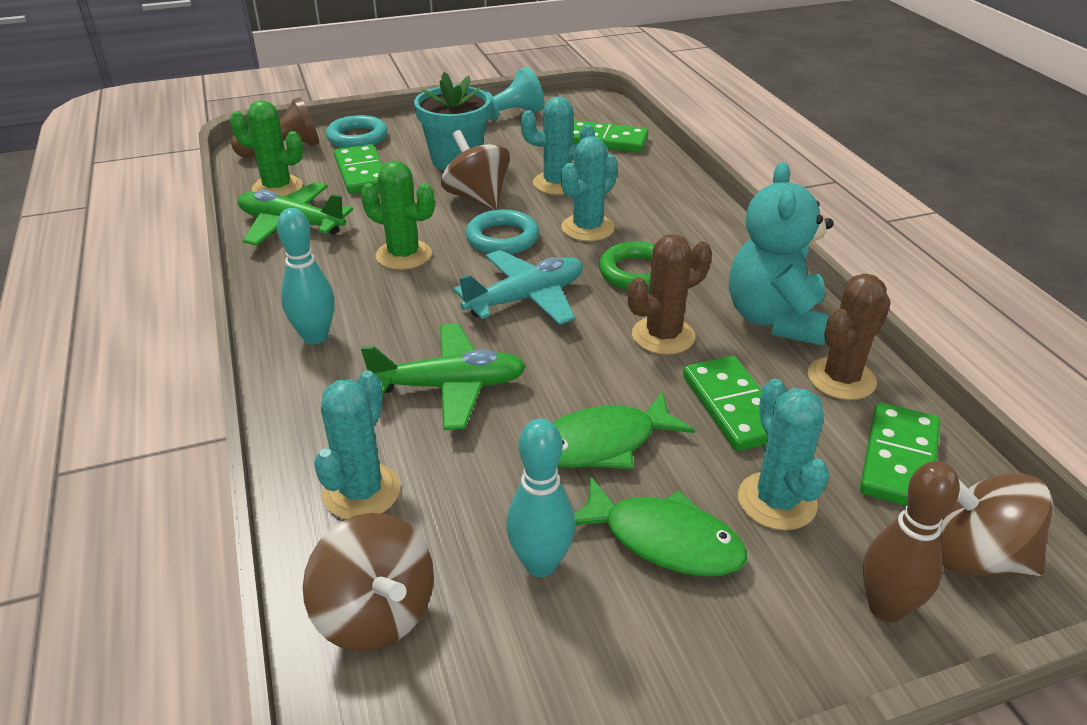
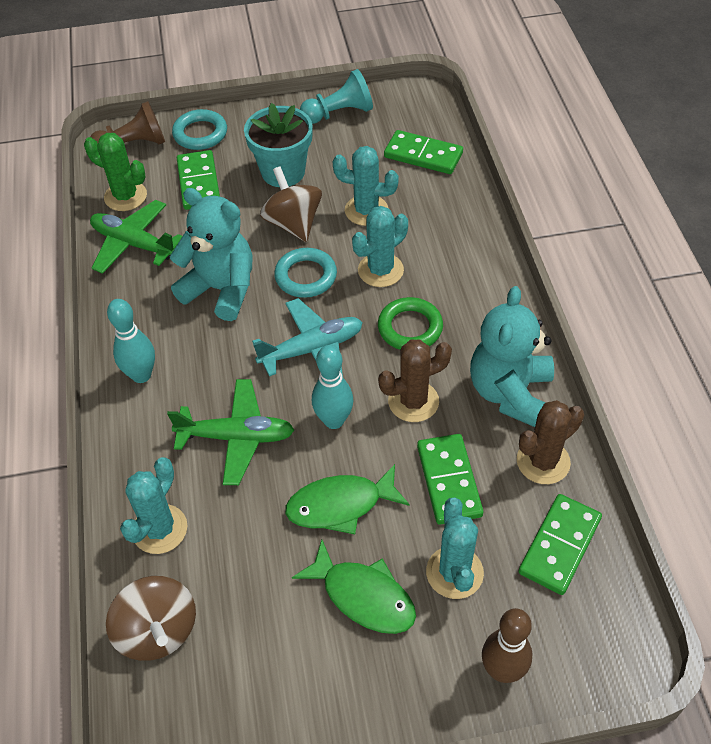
camera: 10 degrees right, 15 degrees up
(403, 255) = (221, 289): green cactus -> turquoise teddy bear
(540, 564) = (273, 605): turquoise bowling pin -> turquoise bowling pin (334, 420)
(976, 557) = (583, 638): brown spinning top -> none

